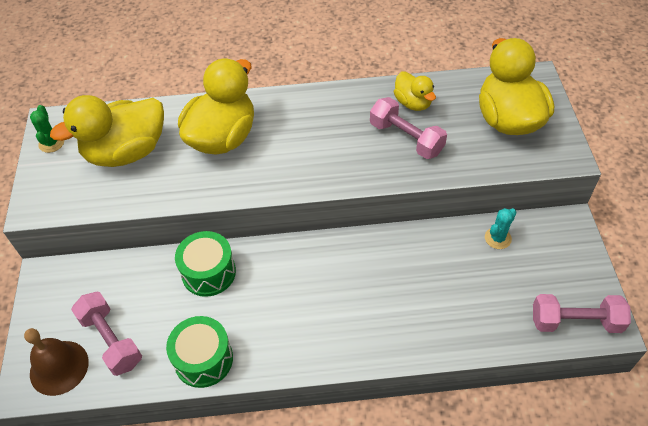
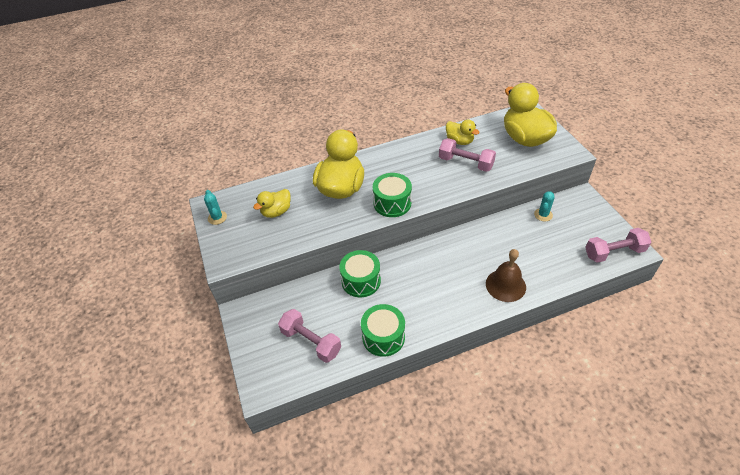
camera: 15 degrees left, 5 degrees down
(51, 143) = (217, 218): green cactus -> turquoise cactus
(59, 367) = (280, 369): brown bell -> brown bell (505, 285)
(126, 152) = (276, 212): yellow duck -> yellow duck, size x0.53
(279, 175) = (392, 203): none -> green drum

